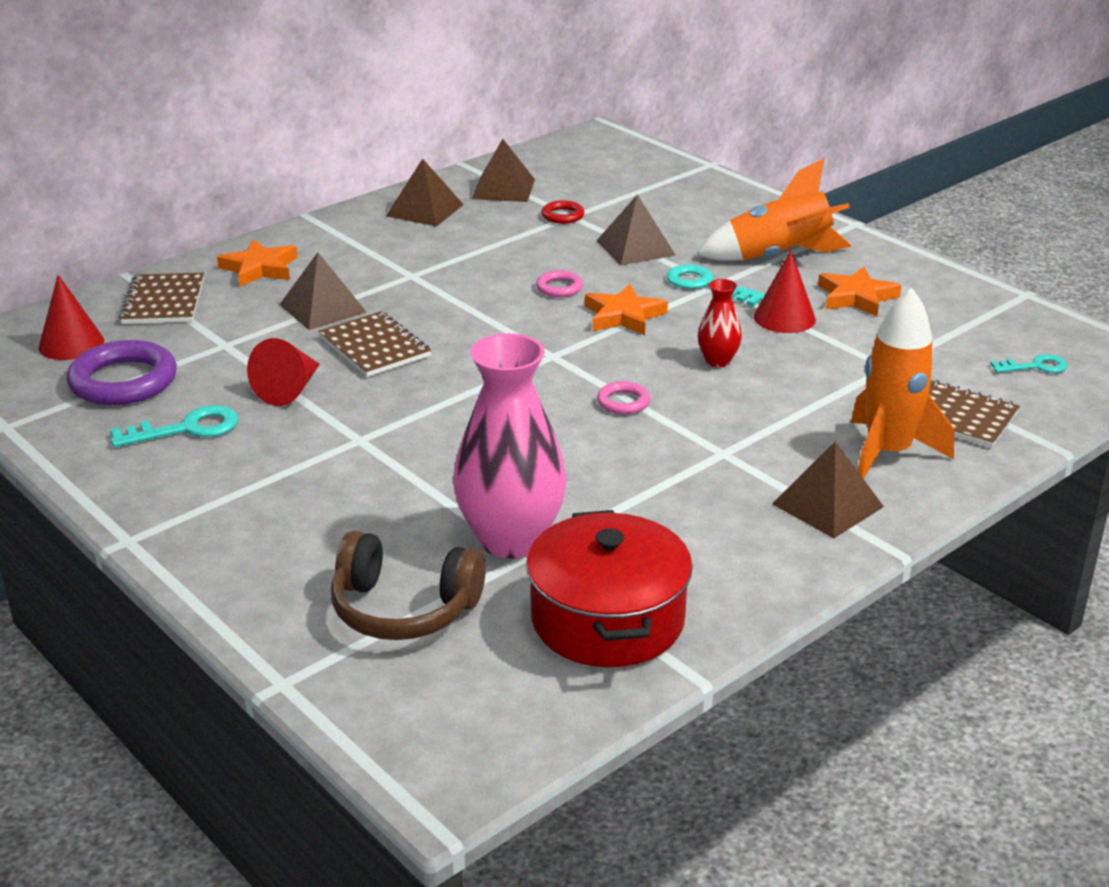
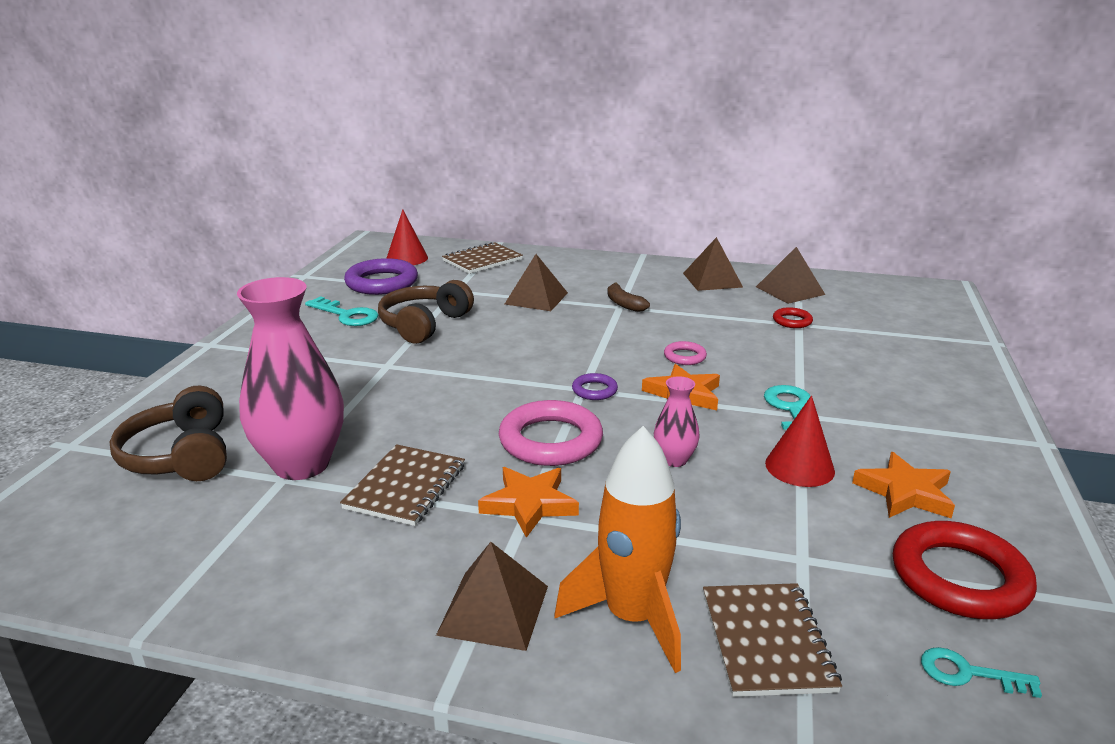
camera: 55 degrees right, 5 degrees down
(260, 268) = (558, 267): orange star -> orange star (529, 504)
(289, 389) = (424, 324): red cone -> brown headphones
(375, 347) = (509, 329): brown notebook -> brown notebook (406, 487)
(410, 271) = (624, 304): none -> brown banana
(563, 351) = (594, 390): none -> purple ring
(607, 619) = (213, 548): red pot -> none
(623, 402) = (550, 440): pink ring -> pink ring, size x2.05
(635, 247) = (797, 362): brown pyramid -> none
(718, 361) = (674, 460): red vase -> pink vase
(778, 256) = (902, 426): orange rocket -> none
(957, 325) = (959, 577): none -> red ring
(1035, 366) = (968, 673): turquoise key -> turquoise key turned 150 degrees clockwise

